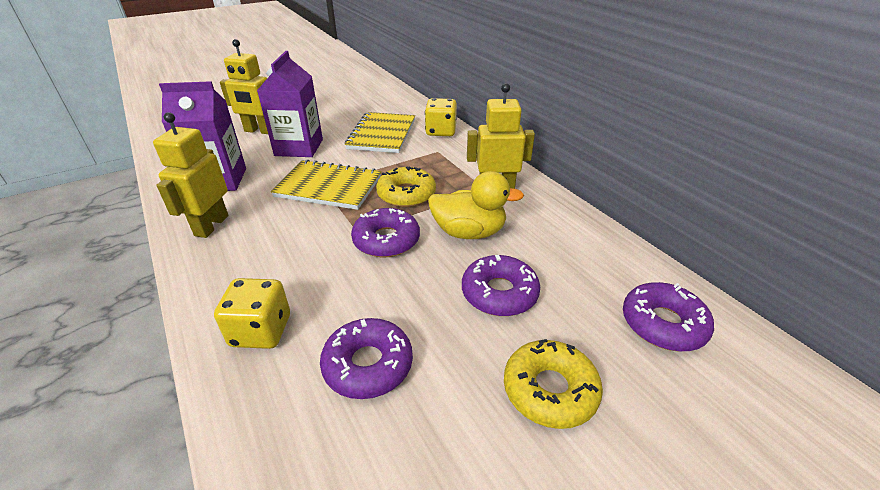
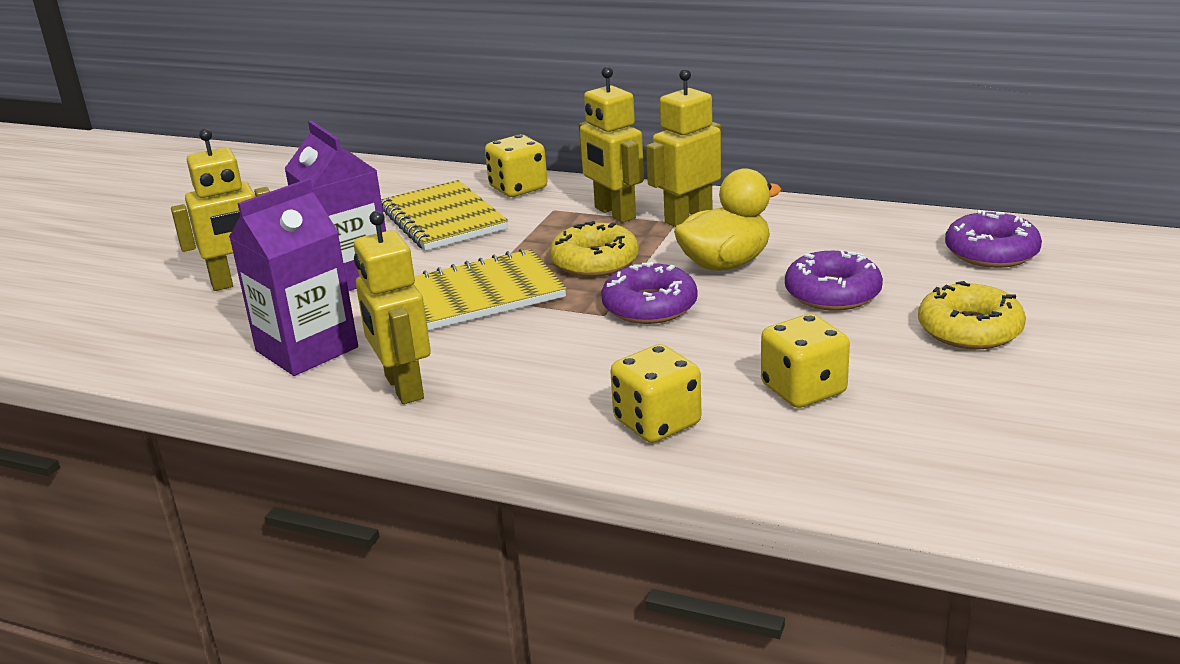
camera: 35 degrees left, 10 degrees down
(368, 365) = (803, 390): purple donut -> yellow dice
(462, 167) = (614, 213): none -> yellow robot

